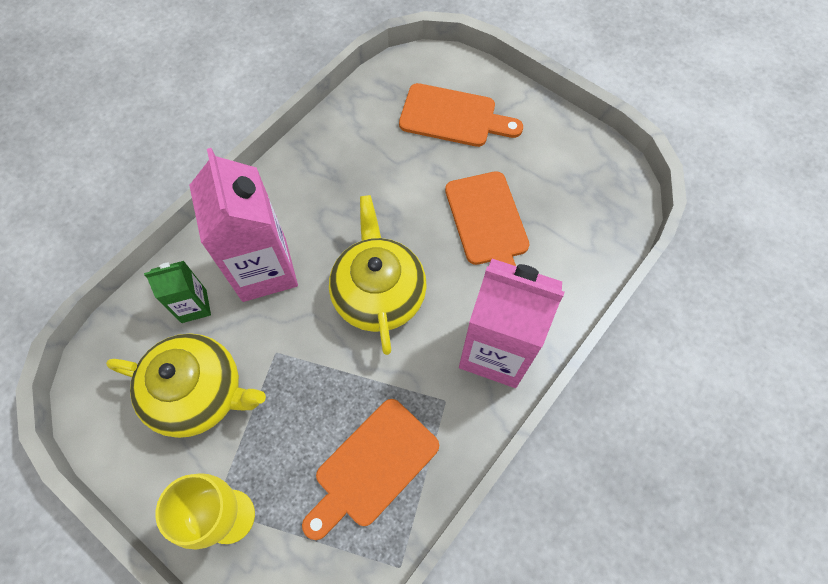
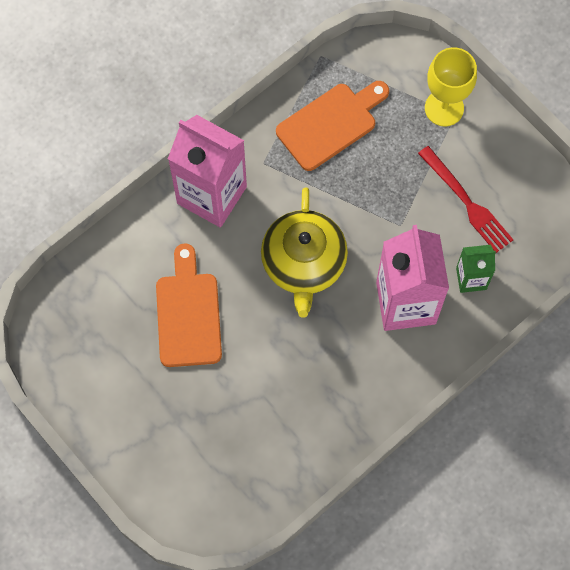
camera: 170 degrees left, 5 degrees up
(198, 392) = (467, 202): yellow teapot -> red fork
(453, 117) = (193, 443): orange cutting board -> none

